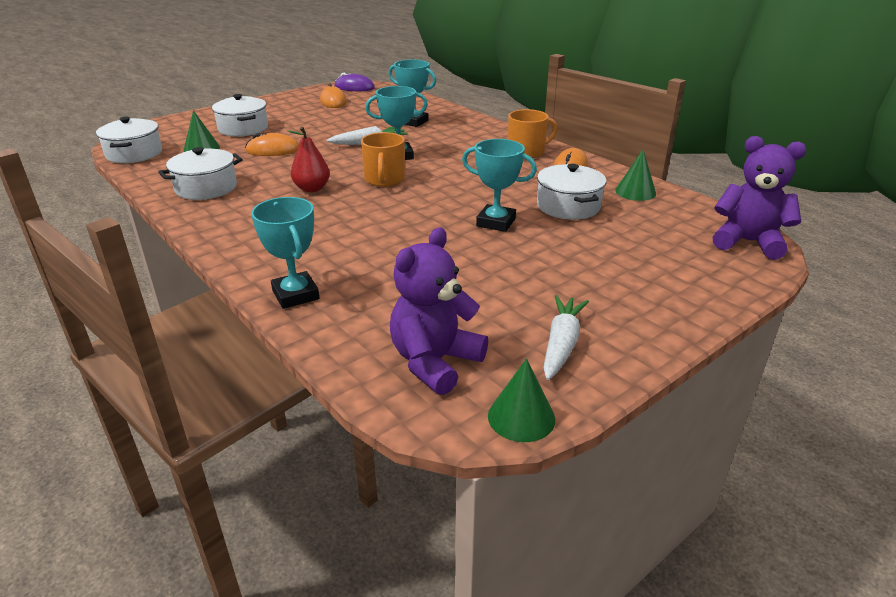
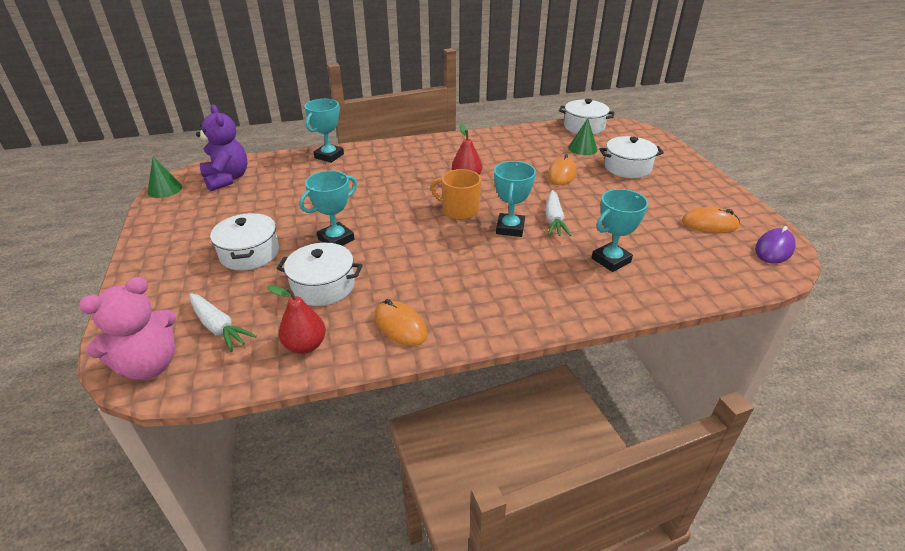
camera: 115 degrees right, 5 degrees up
(206, 188) = (498, 145): white pot -> white pot (250, 253)
(296, 295) = (329, 156): turquoise trophy -> turquoise trophy turned 60 degrees counterclockwise
(527, 152) = (466, 312): orange mug -> none
(561, 344) = (187, 216): white carrot -> white carrot (219, 328)
(635, 192) = (305, 345): green cone -> red pear
(748, 242) = (149, 365): purple teddy bear -> pink teddy bear

